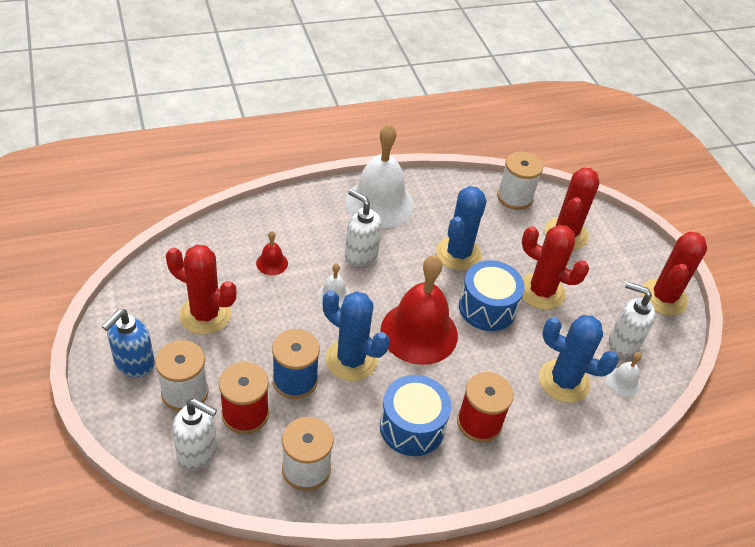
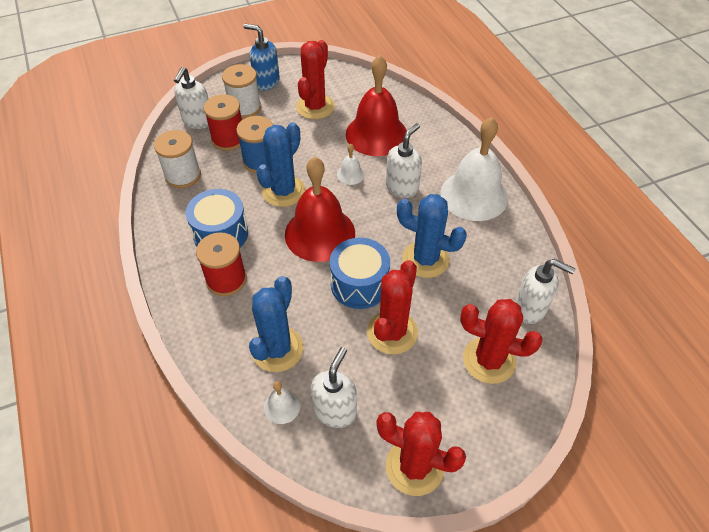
camera: 90 degrees right, 5 degrees up
(272, 263) = (376, 134): red bell -> red bell, size x2.34
(514, 197) = (530, 309): white spool -> white soap dispenser

